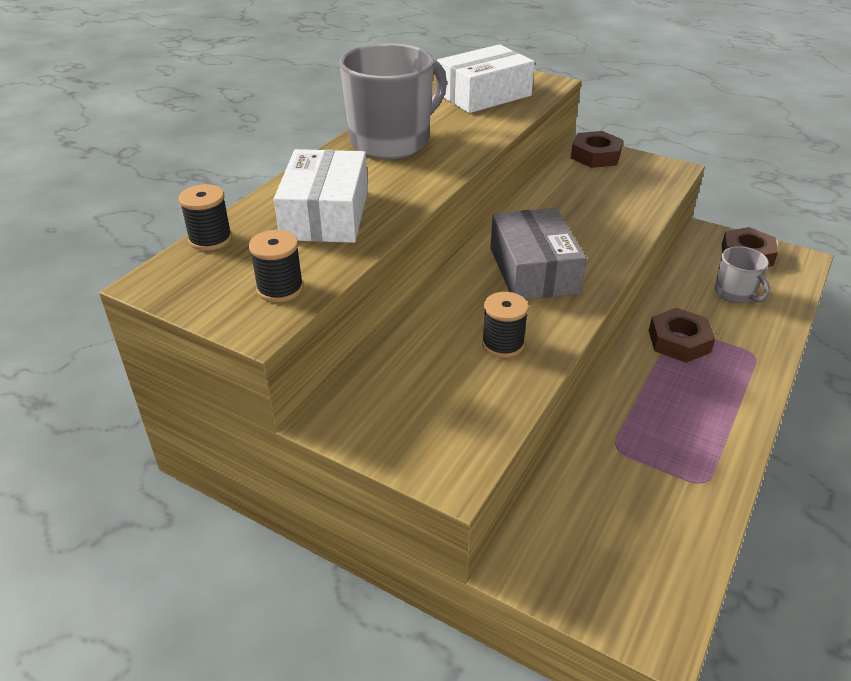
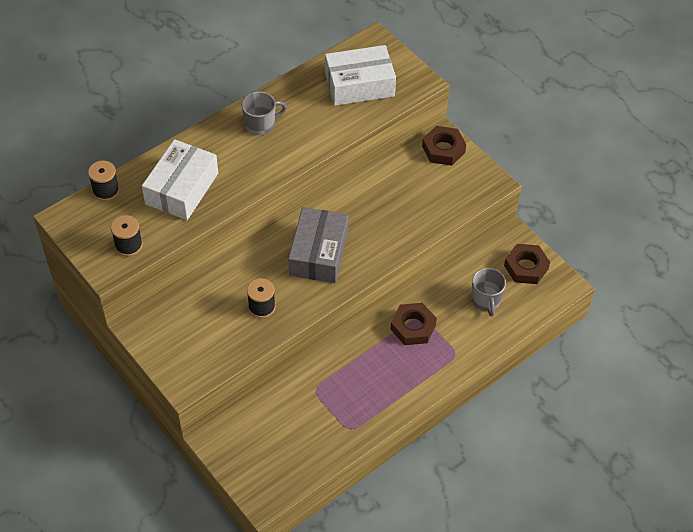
camera: 20 degrees right, 15 degrees up
(392, 142) = (261, 124): grey mug -> grey mug, size x0.52

